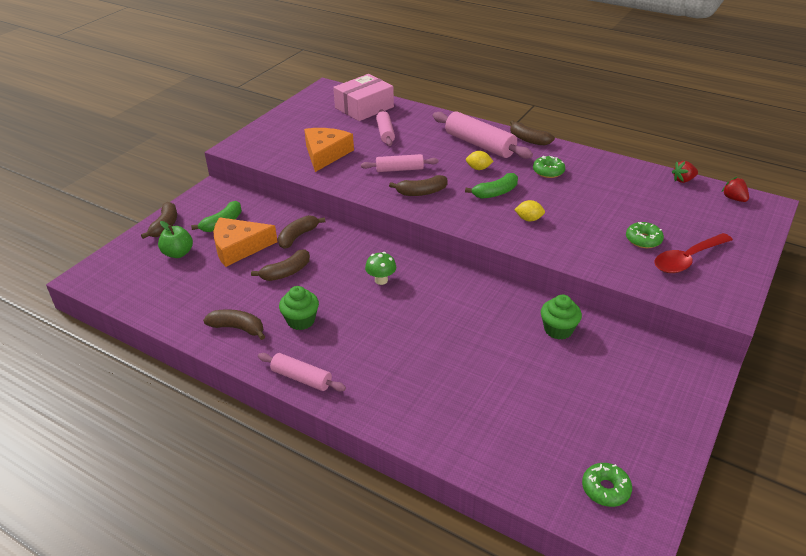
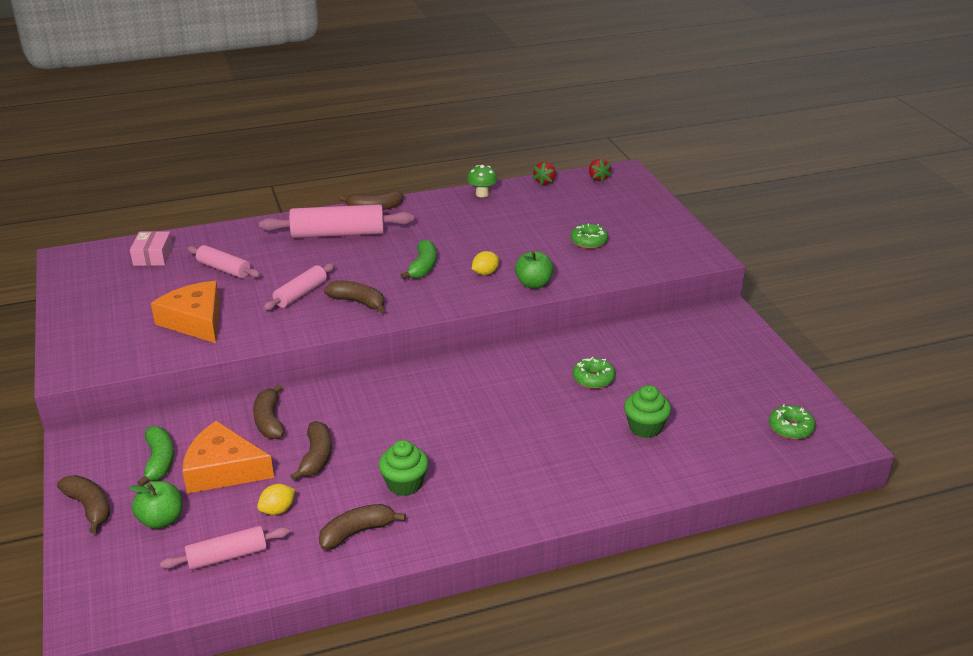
camera: 50 degrees left, 5 degrees down
(239, 247) = (223, 470): orange cheese -> orange cheese turned 75 degrees clockwise
(301, 378) = (486, 524): pink rolling pin -> pink rolling pin (227, 556)
(364, 107) = (153, 256): pink box -> pink box, size x0.58
(381, 280) = (416, 405): green mushroom -> green mushroom (482, 194)
(421, 192) = (358, 302): brown banana -> brown banana turned 90 degrees counterclockwise
(478, 168) = (373, 255): yellow lemon -> yellow lemon (278, 510)
(548, 171) = (436, 227): green donut -> green donut (593, 378)
(549, 245) = (533, 284): none -> green apple
(558, 330) = (608, 350): green cupcake -> green cupcake (645, 427)
(687, 259) = (636, 239): red spoon -> none
(733, 198) = (598, 178): red strawberry -> red strawberry turned 120 degrees counterclockwise

